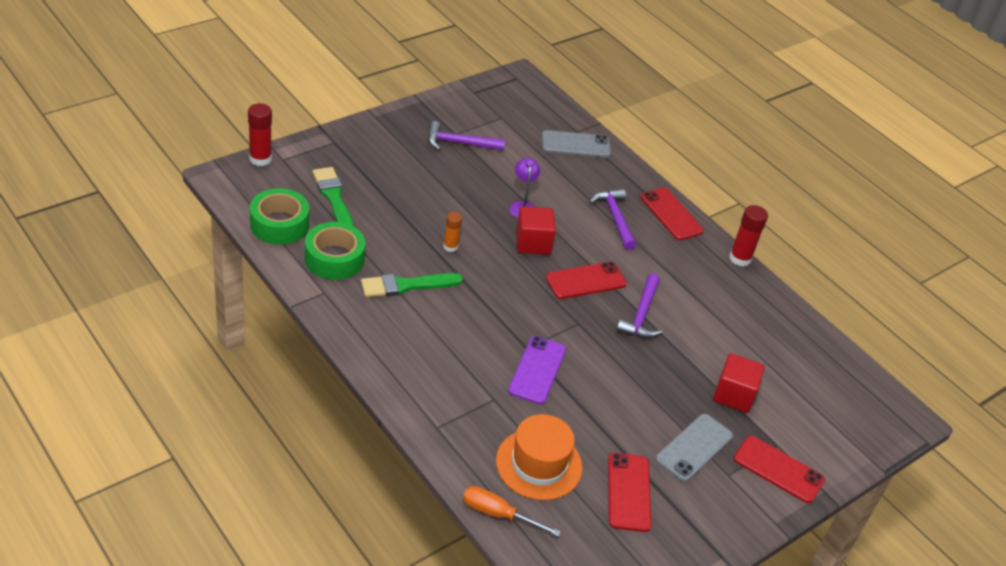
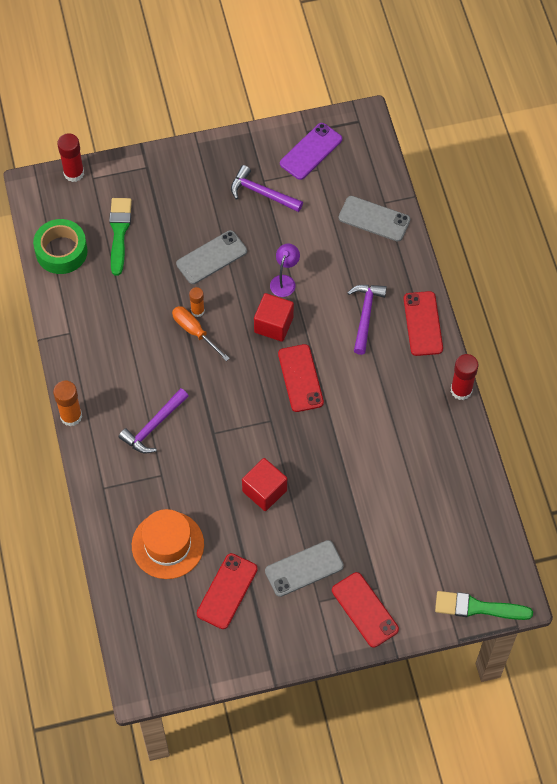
camera: 30 degrees right, 20 degrees up
(334, 258) = (92, 299): green tape -> none
(365, 367) = (71, 416): none -> orange glue stick
(406, 285) = (141, 343): green brush -> green brush (478, 607)
(439, 201) = (211, 257): none -> grey phone
(498, 514) = (114, 578): orange screwdriver -> orange screwdriver (194, 331)
(537, 370) = (210, 457): purple phone -> purple phone (311, 151)
(585, 281) = (300, 378): red phone -> red phone turned 75 degrees clockwise
(641, 314) = (332, 426): purple hammer -> purple hammer (154, 426)
(733, 395) = (368, 529): red cube -> red cube (264, 491)

